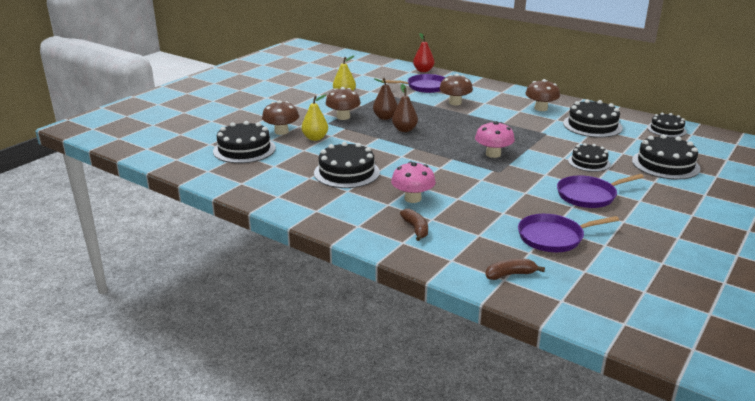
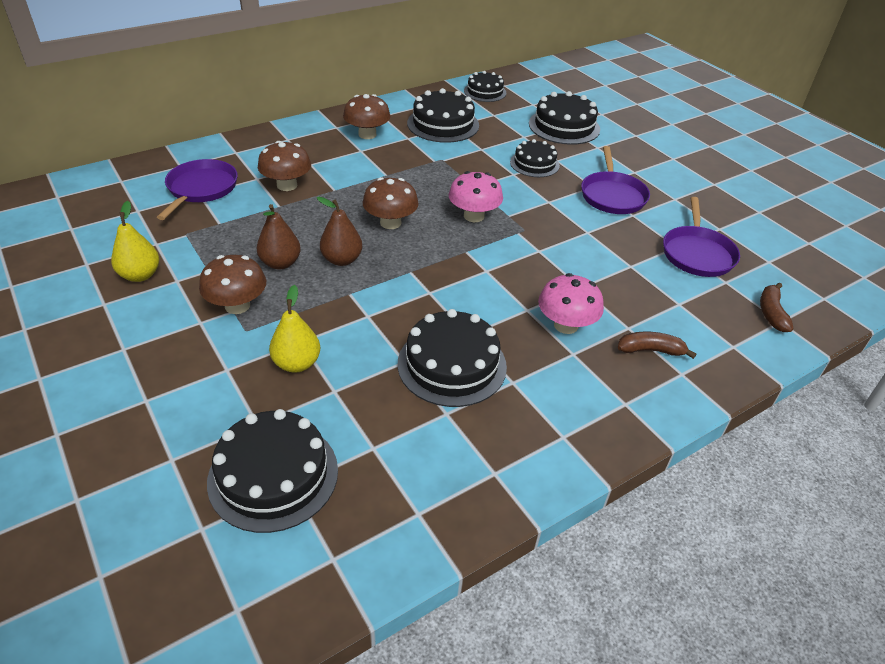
camera: 70 degrees left, 15 degrees up
(281, 132) = (233, 400): brown mushroom -> brown mushroom (390, 223)
(423, 70) = (134, 168): red pear -> none

